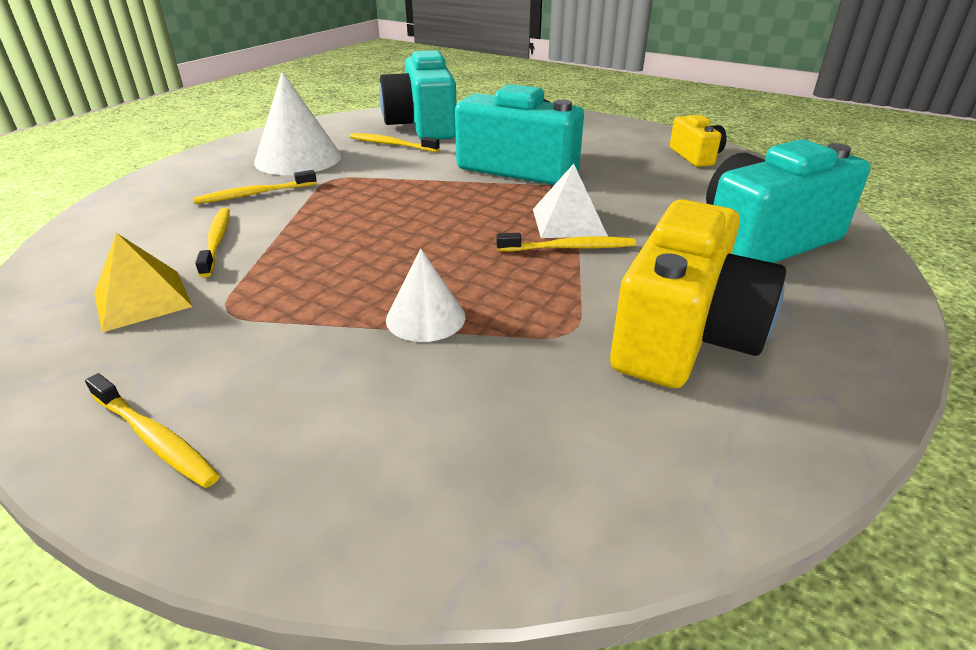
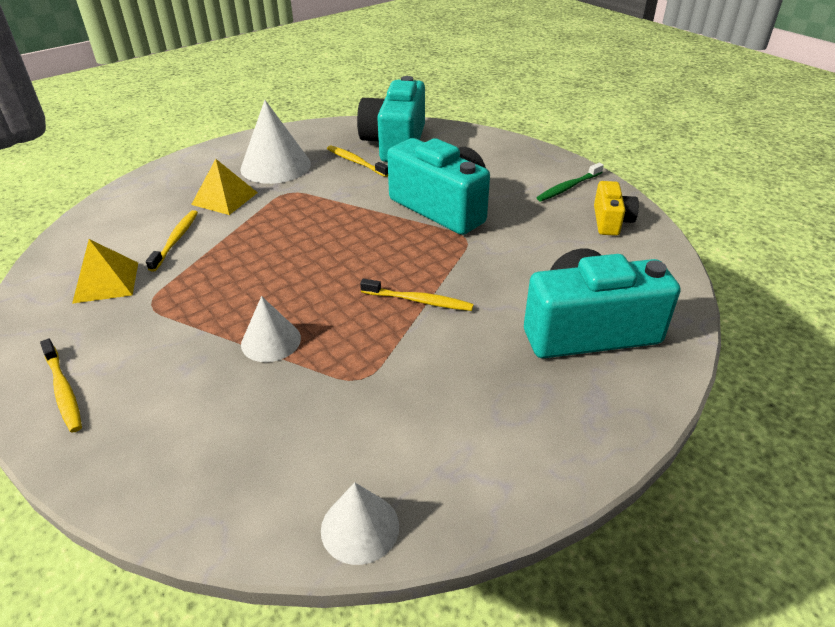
camera: 20 degrees right, 5 degrees up
(255, 194) = (224, 198): yellow toothbrush -> yellow pyramid
(568, 222) = (438, 274): white pyramid -> none
(631, 137) = (568, 187): none -> green toothbrush
(684, 335) = (442, 403): yellow camera -> none
(713, 490) = (360, 527): none -> white cone

